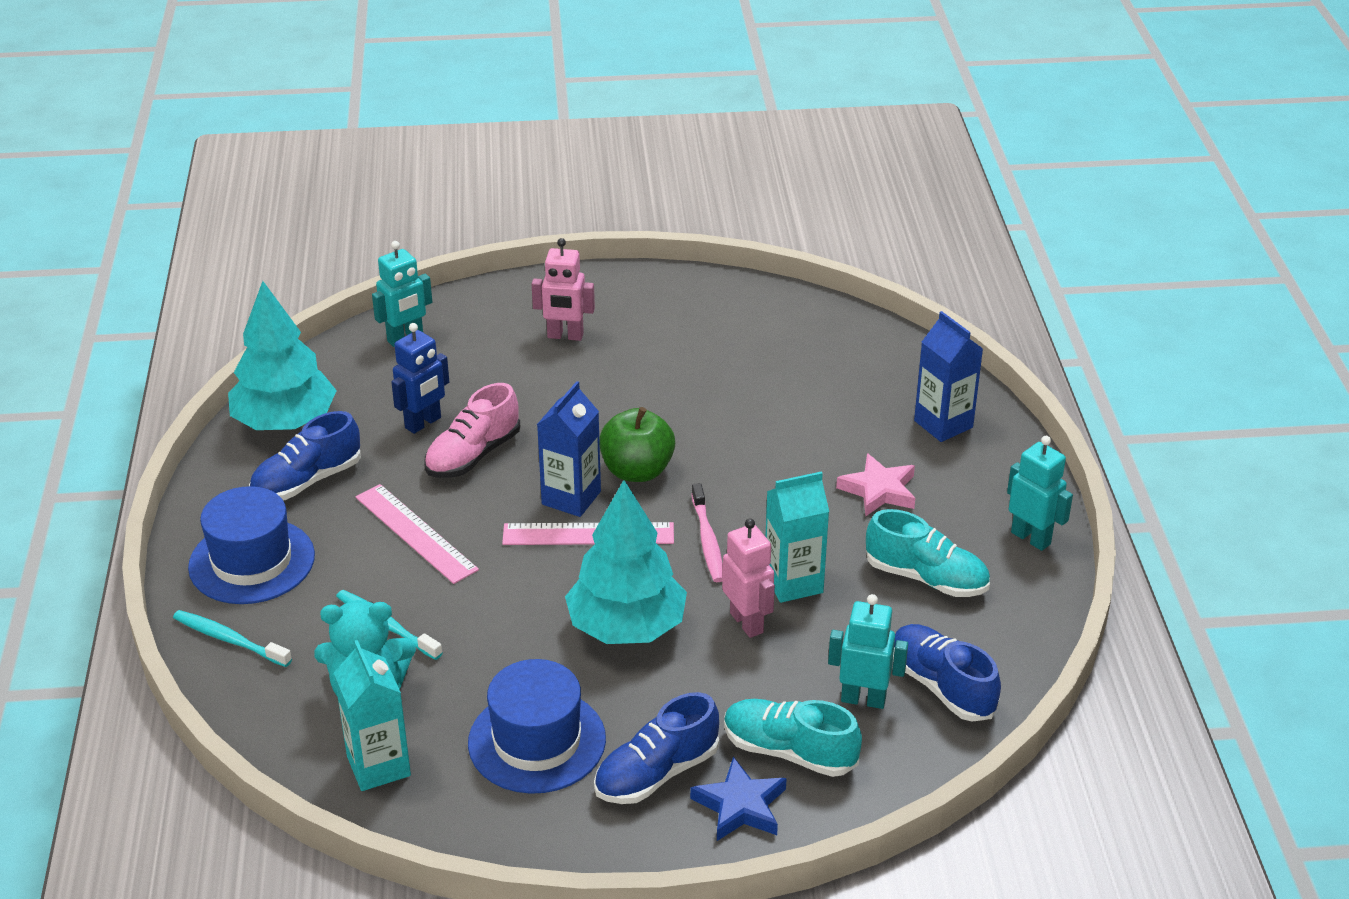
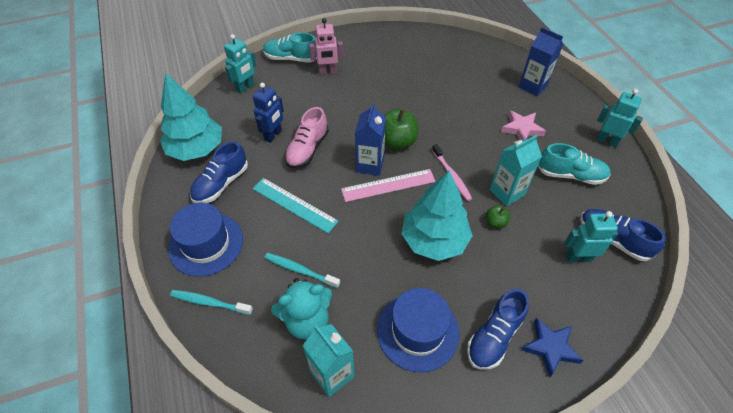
camera: 15 degrees left, 15 degrees up
(415, 533) = (294, 205): pink ruler -> turquoise ruler
(747, 622) = (495, 222): pink robot -> green apple
(789, 751) = (558, 302): turquoise shoe -> turquoise shoe (291, 58)

